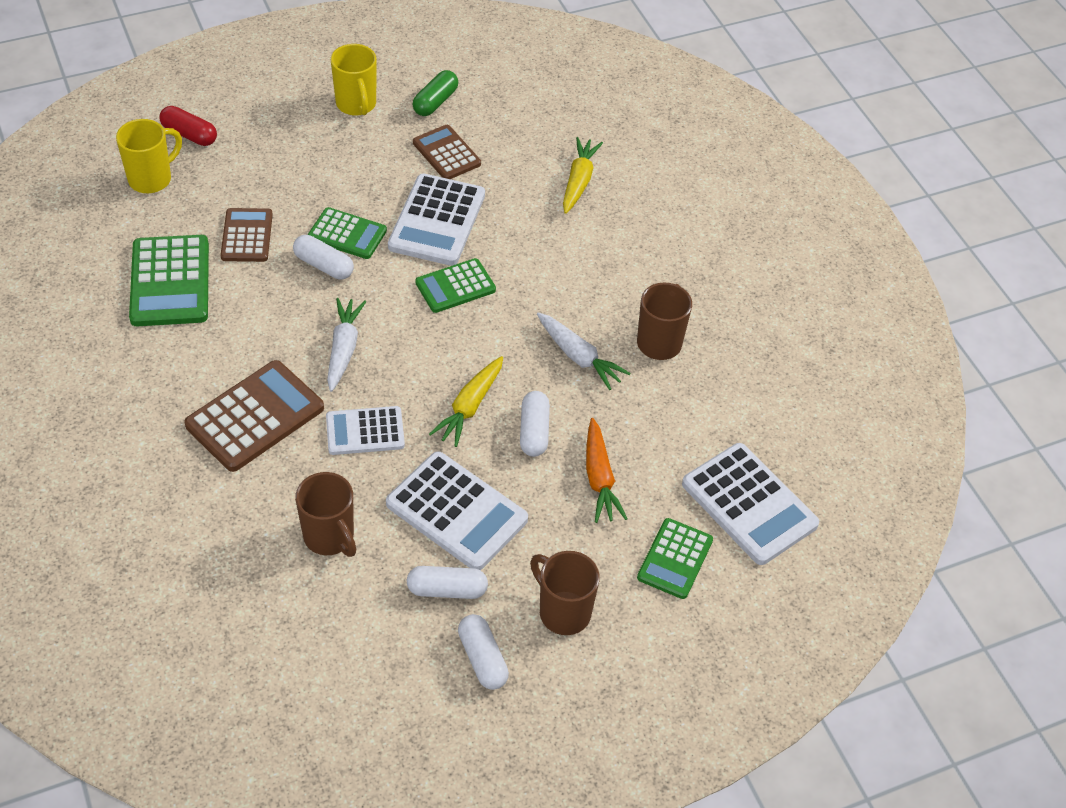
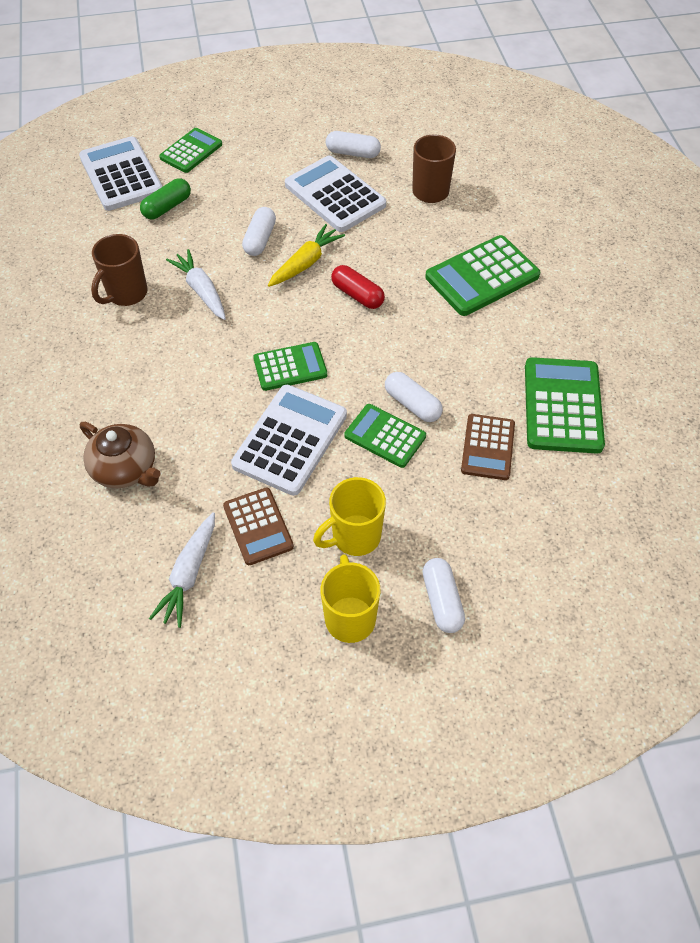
camera: 165 degrees left, 5 degrees up
(151, 179) = (594, 534): yellow mug -> yellow mug (354, 537)
(189, 134) = (556, 595): red capsule -> red capsule (357, 295)
(255, 417) = (482, 276): brown calculator -> green calculator
(343, 349) = (403, 321): white carrot -> white carrot (189, 574)
(365, 431) = (394, 255): white calculator -> none
(435, 102) = (251, 609): green capsule -> green capsule (167, 207)
(482, 659) = (338, 117): white capsule -> white capsule (442, 601)
(563, 612) = (279, 133): brown mug -> none
(578, 181) = (125, 469): yellow carrot -> brown teapot
(599, 478) = (222, 203): orange carrot -> none

